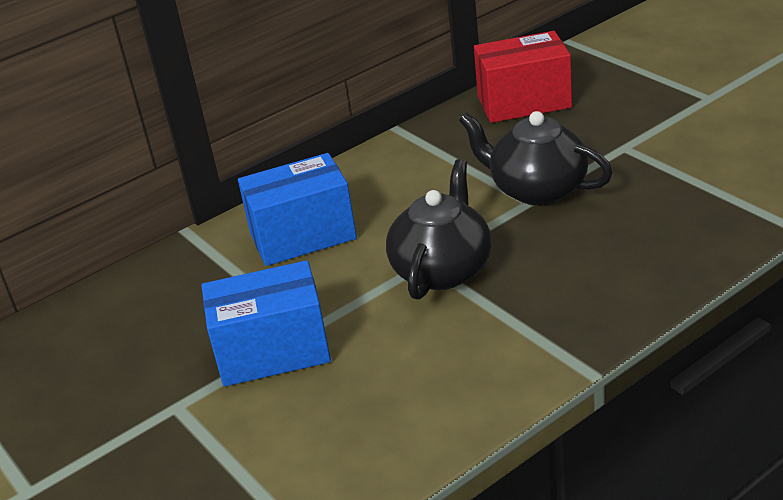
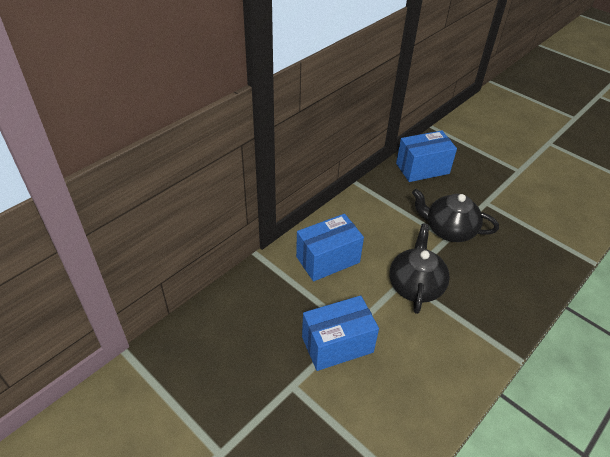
camera: 15 degrees left, 10 degrees up
(524, 102) = (422, 168): red box -> blue box

